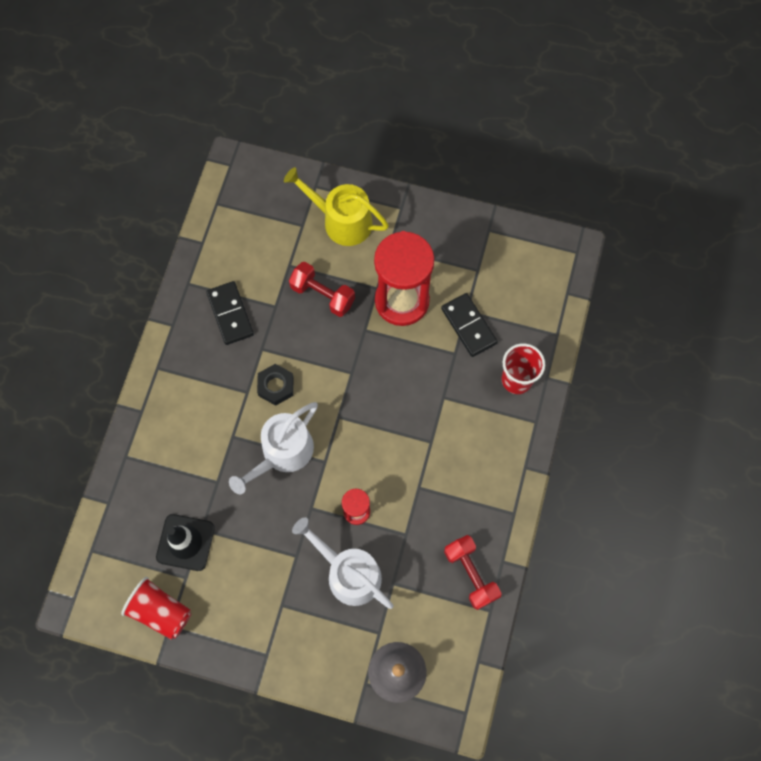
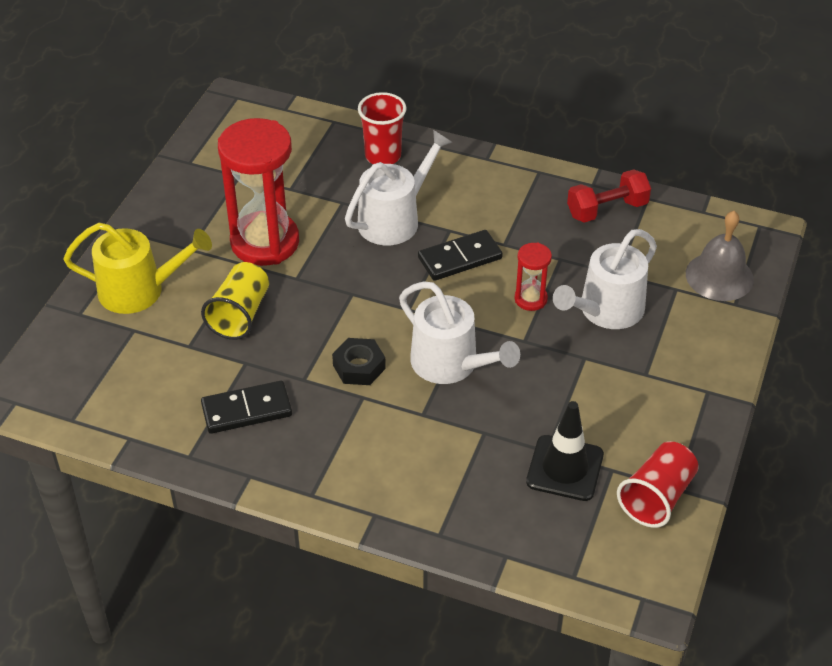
camera: 85 degrees left, 25 degrees down
(322, 295) = (240, 314): red dumbbell -> yellow cup
(342, 221) = (139, 290): yellow watering can -> yellow watering can turned 120 degrees counterclockwise
(438, 396) = (394, 219): none -> white watering can
(468, 326) = (309, 188): black domino -> black domino (460, 258)

